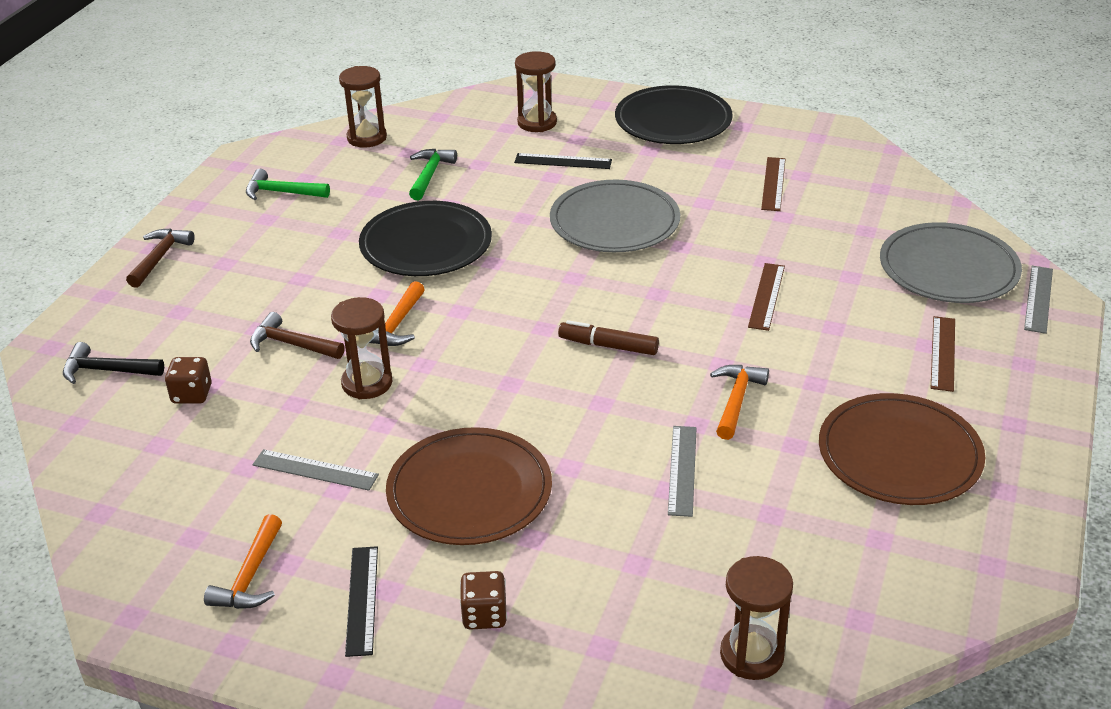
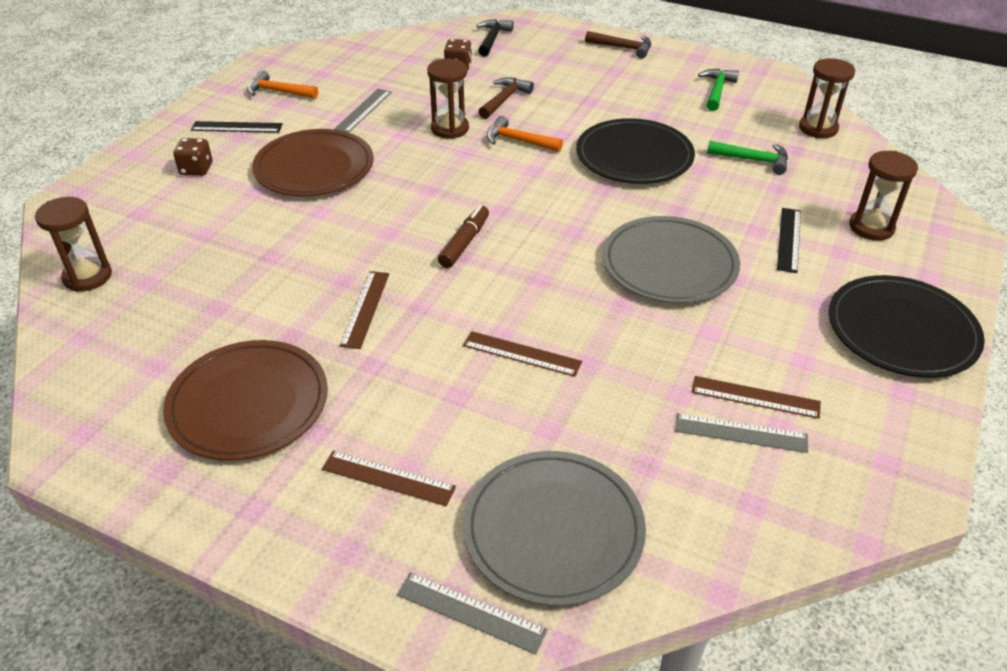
camera: 95 degrees right, 5 degrees up
(682, 470) = (290, 266): grey ruler -> grey ruler (740, 433)
(736, 400) = (365, 309): orange hammer -> brown ruler

